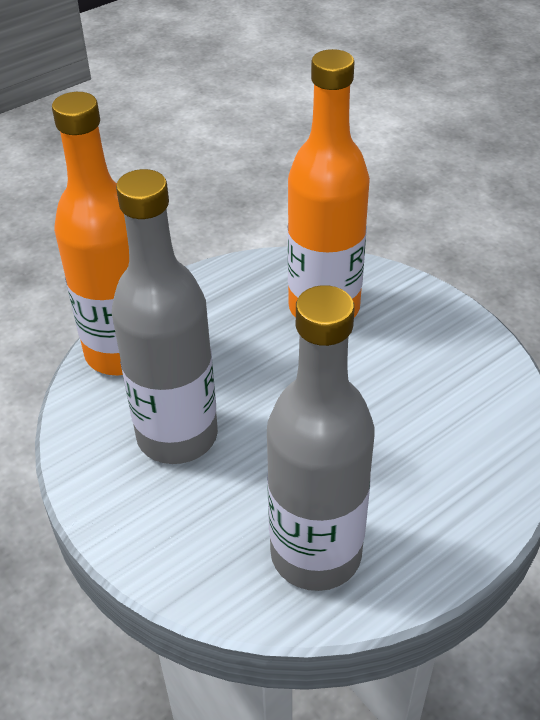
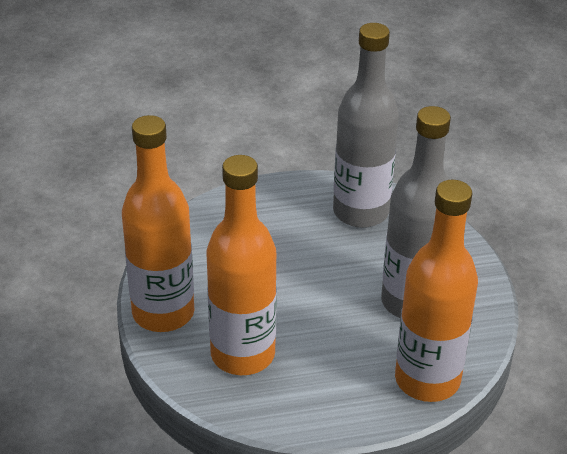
camera: 155 degrees left, 5 degrees down
(437, 316) = (163, 313): none -> orange bottle

